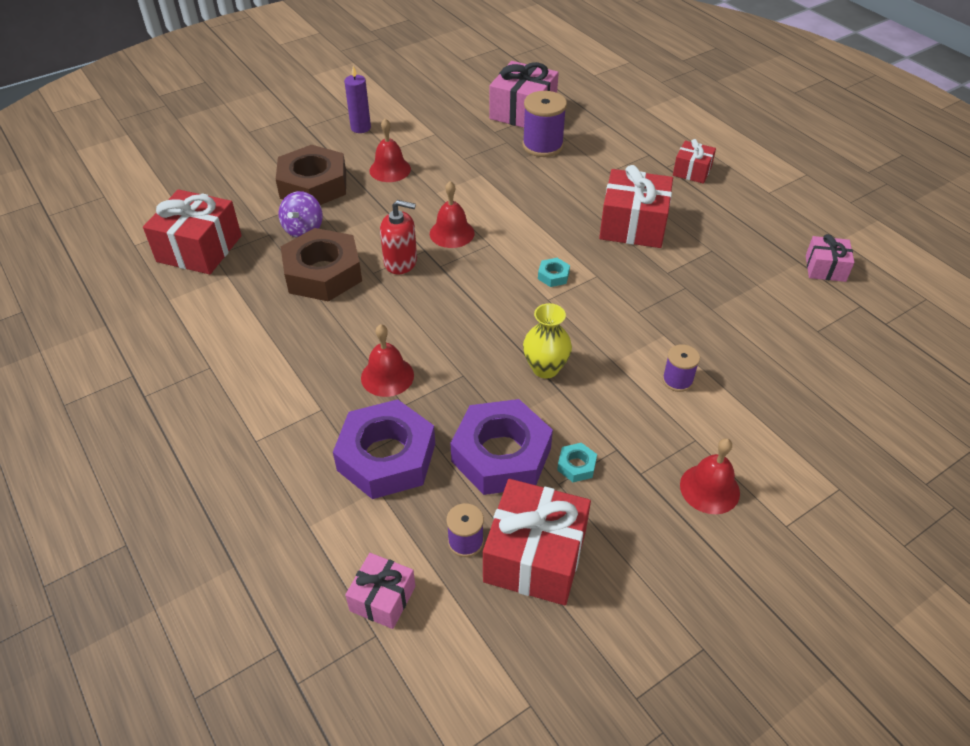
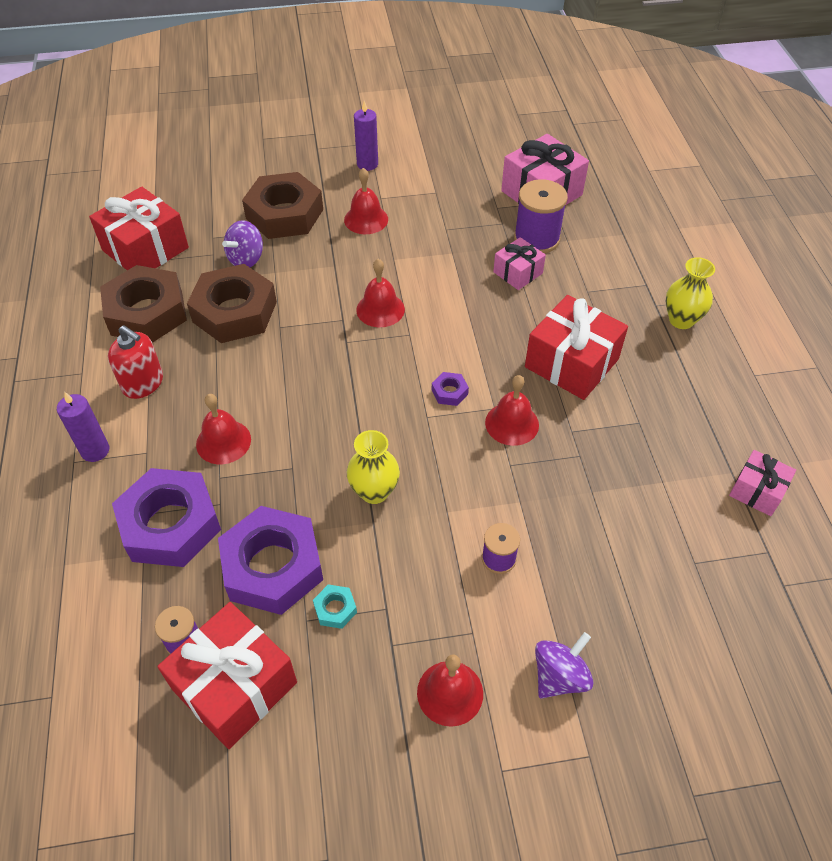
camera: 25 degrees right, 5 degrees up
(239, 299) = (147, 312): none -> brown nut
(270, 424) = (95, 450): none -> purple candle
(382, 598) = (79, 664): pink gift -> pink gift (518, 273)
(400, 262) = (312, 324): red soap dispenser -> red soap dispenser (143, 383)
(553, 276) = (449, 392): turquoise nut -> purple nut
(618, 282) = (512, 423): none -> red bell
(692, 171) = (681, 320): red gift -> yellow vase
(780, 444) = (559, 676): none -> purple spinning top

